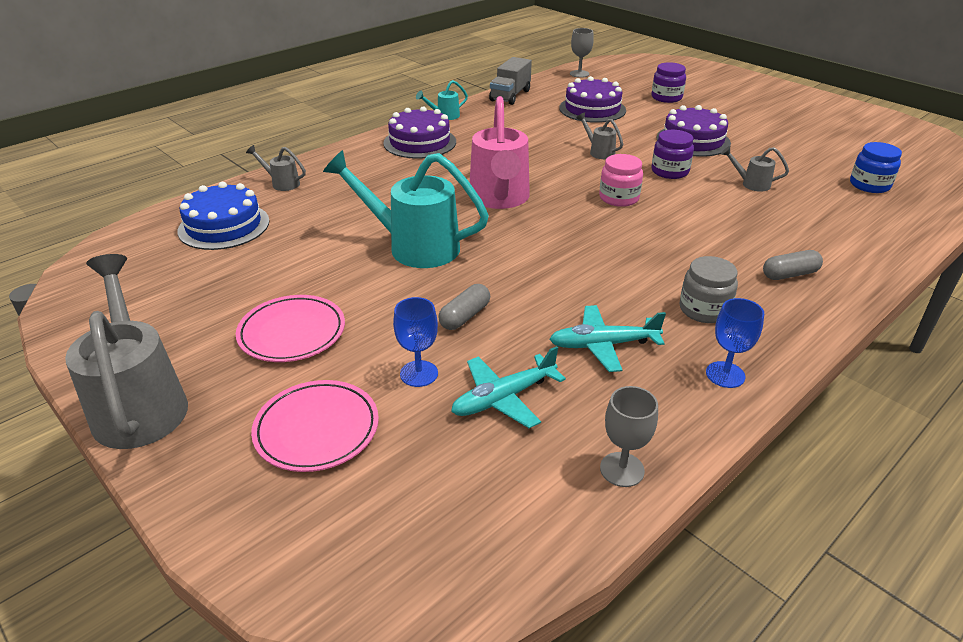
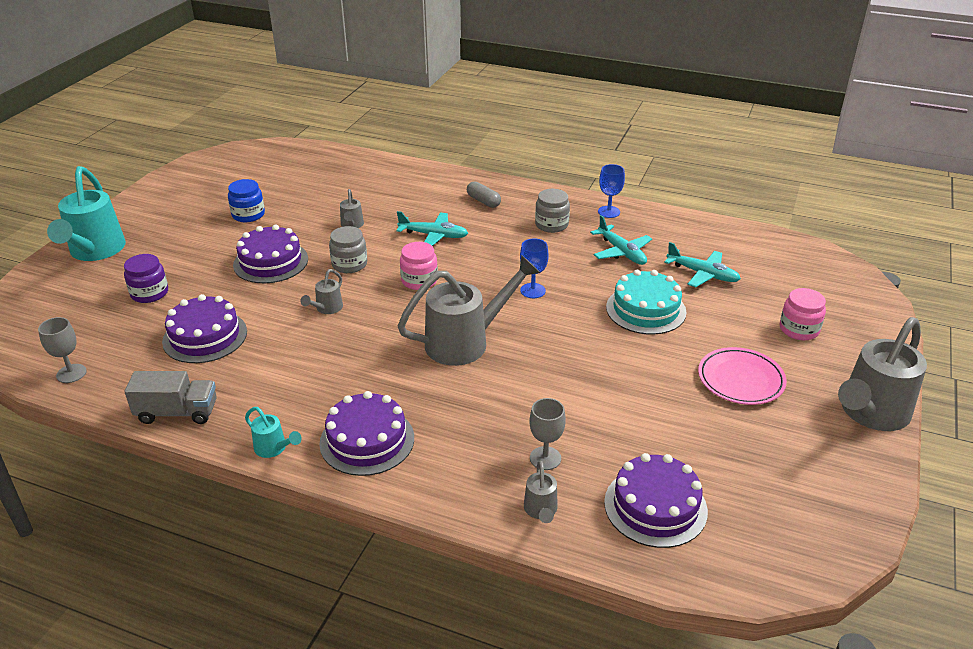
camera: 115 degrees left, 0 degrees up
(224, 226) = (655, 506): blue cake -> purple cake
(317, 429) = (799, 329): pink plate -> pink jar
(414, 246) = (582, 364): turquoise watering can -> turquoise watering can (95, 251)
(419, 373) = (717, 309): blue goblet -> blue goblet (532, 290)
(465, 316) = (646, 309): grey capsule -> turquoise cake
(499, 199) = (466, 342): pink watering can -> grey watering can
(622, 469) = (711, 230): grey goblet -> grey goblet (545, 458)
(670, 171) = (349, 264): purple jar -> grey jar
(709, 223) = (433, 235): none -> turquoise plane
(869, 185) = (324, 180): blue jar -> blue jar (248, 215)

